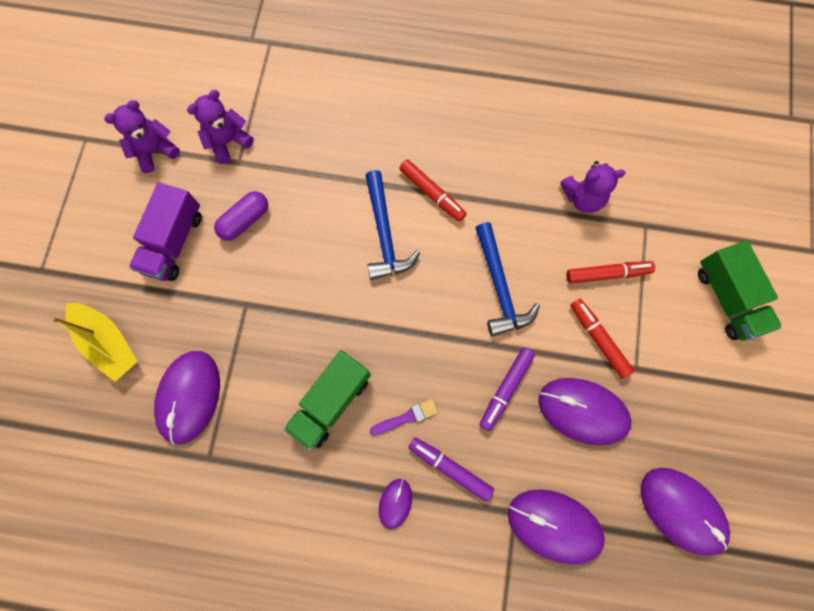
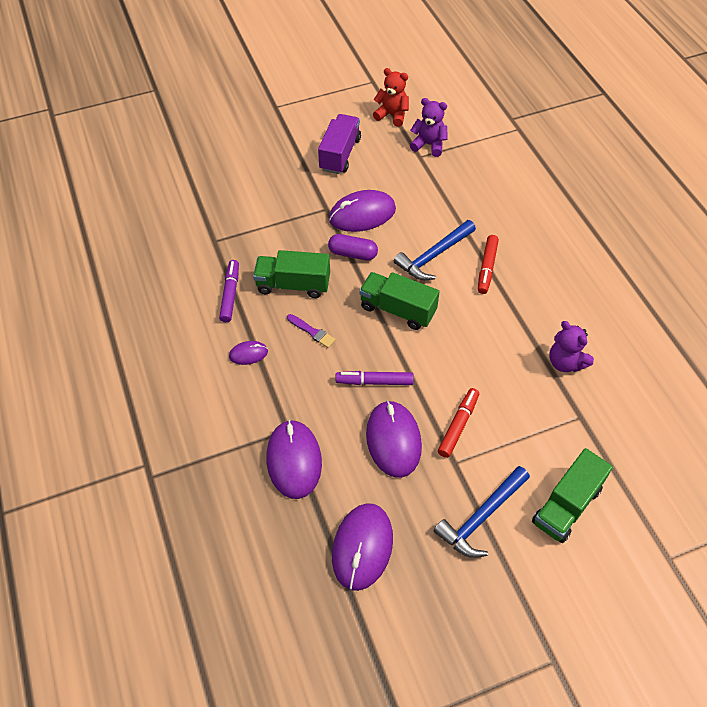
camera: 60 degrees right, 20 degrees down
(108, 343) = (253, 158): yellow boat -> none
(155, 151) = (392, 115): purple teddy bear -> red teddy bear
(174, 242) = (340, 154): purple truck -> purple truck turned 120 degrees clockwise
(189, 397) = (246, 212): purple mouse -> purple mouse (362, 214)
(245, 220) = (382, 180): purple capsule -> purple capsule (353, 254)
(431, 312) = (397, 310): none -> green truck
(450, 468) = (293, 374): purple marker -> purple marker (230, 294)
(500, 287) = (449, 342): blue hammer -> blue hammer (481, 517)
(607, 274) = (516, 407): red marker -> none

